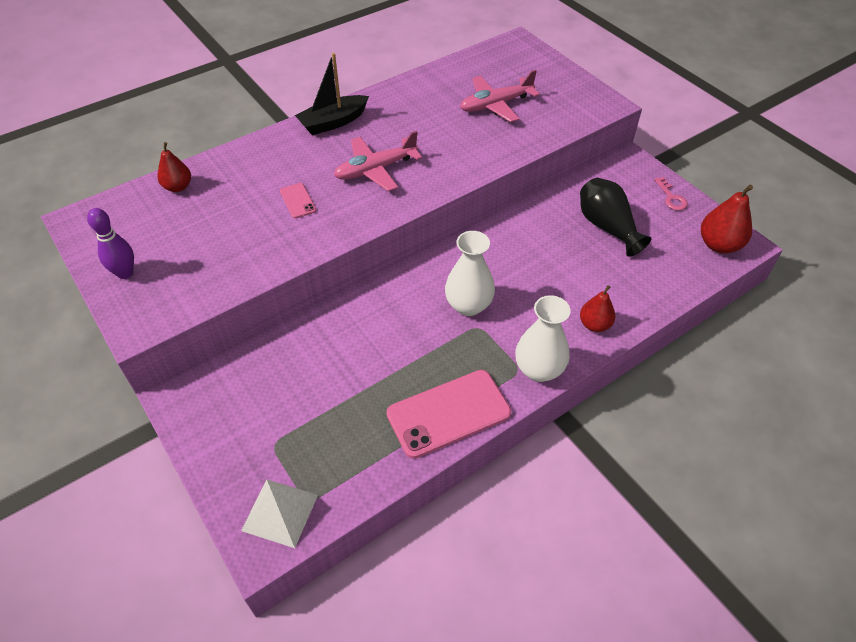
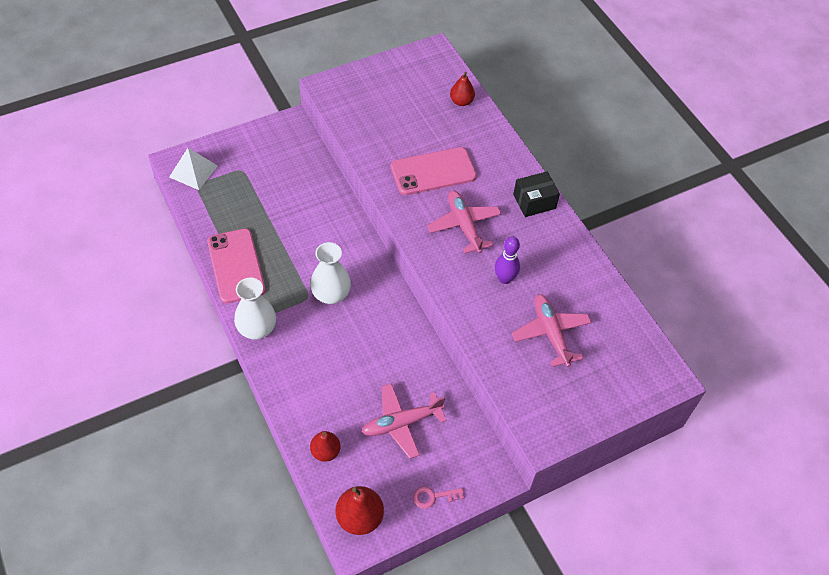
camera: 95 degrees right, 5 degrees up
(125, 273) = (375, 77): purple bowling pin -> purple bowling pin (504, 279)
(298, 201) = (433, 172): pink phone -> pink phone, size x2.16
(333, 122) = (534, 201): black boat -> black box
(594, 325) = (290, 380): red pear -> red pear (325, 451)
(607, 227) = (401, 423): black vase -> pink plane

